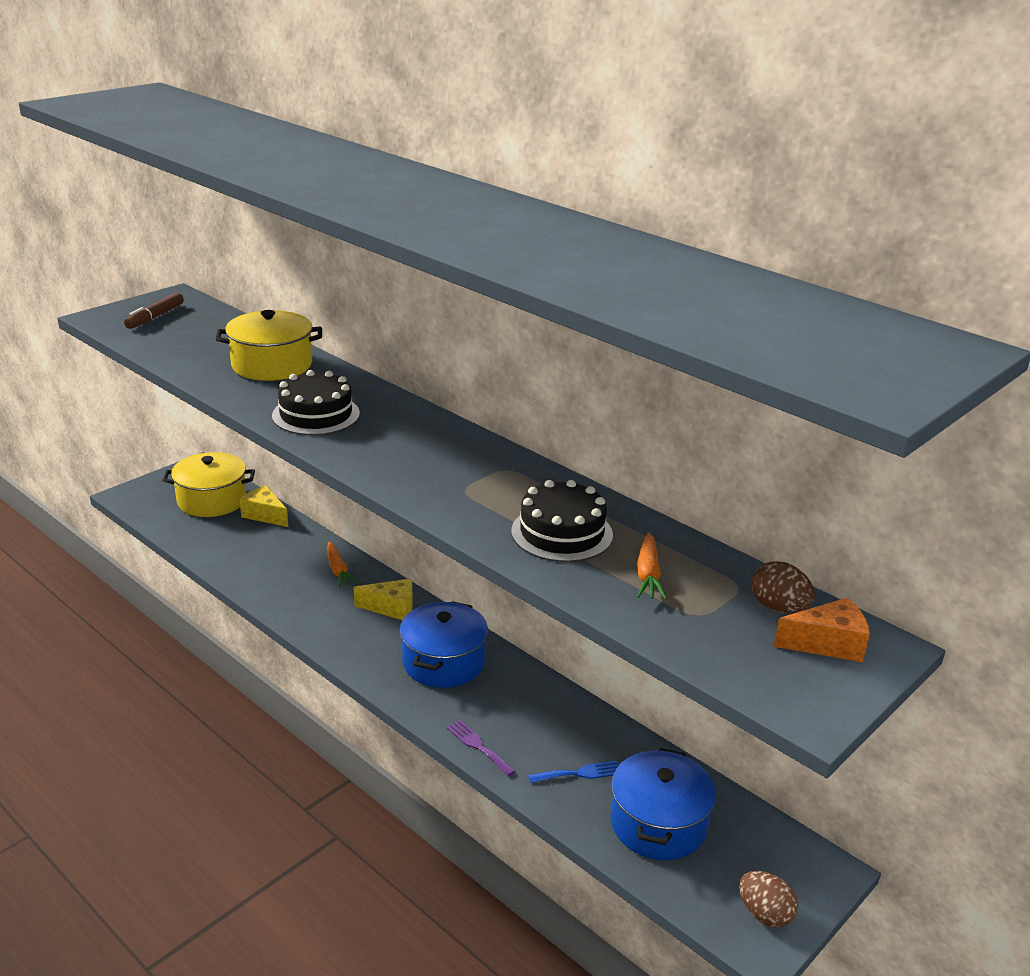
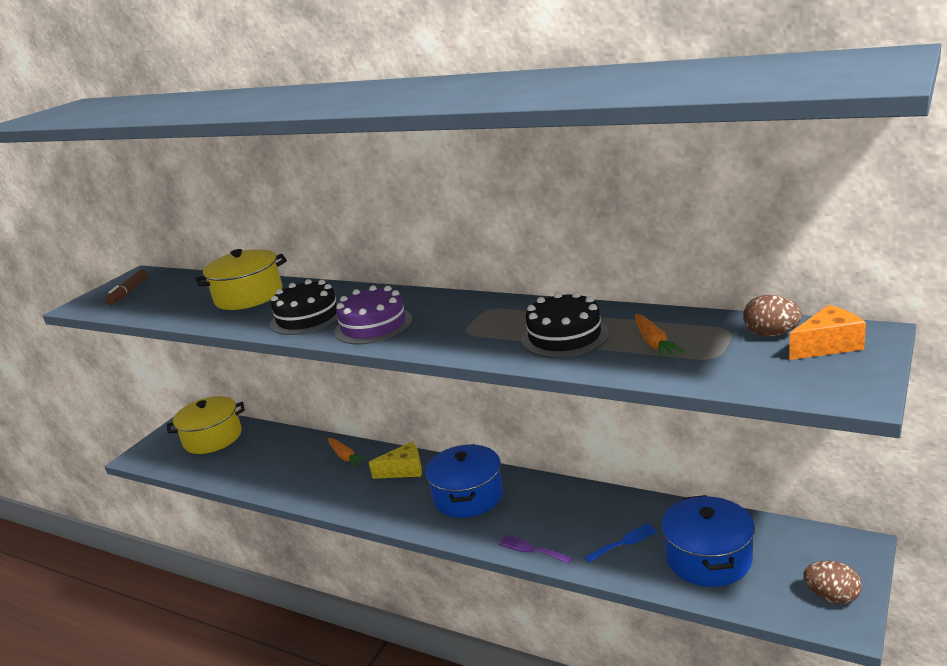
camera: 10 degrees left, 5 degrees down
(265, 515) = (263, 435): yellow cheese -> none
(376, 449) = (373, 325): none -> purple cake

